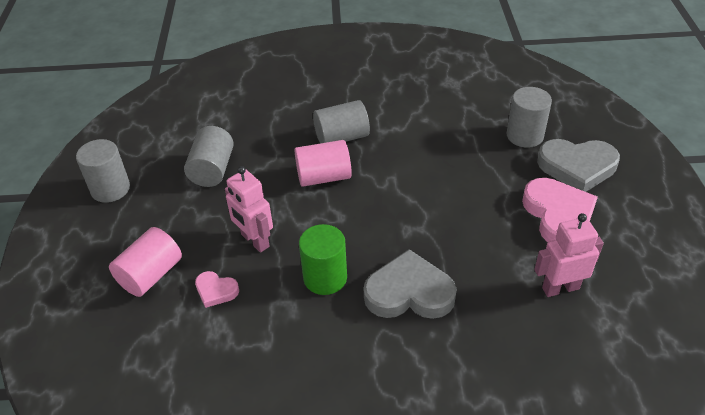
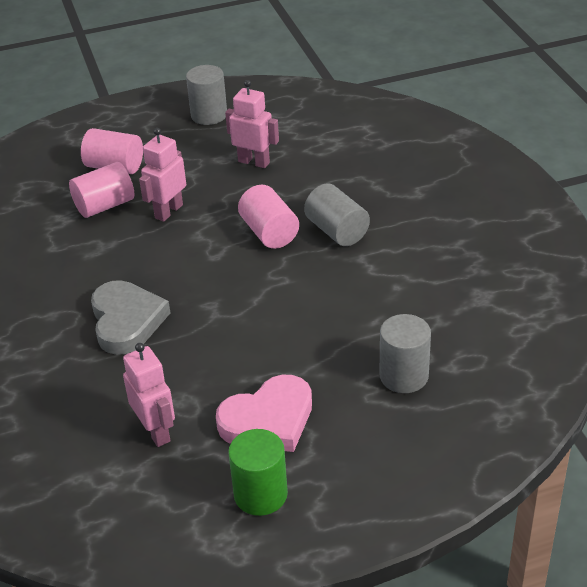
camera: 75 degrees right, 5 degrees down
(212, 170) = (254, 162): grey cylinder -> pink robot
(216, 291) = (105, 205): pink heart -> pink cylinder
(325, 277) = (133, 264): green cylinder -> green cylinder (260, 494)
(577, 167) = (361, 430): grey heart -> none

